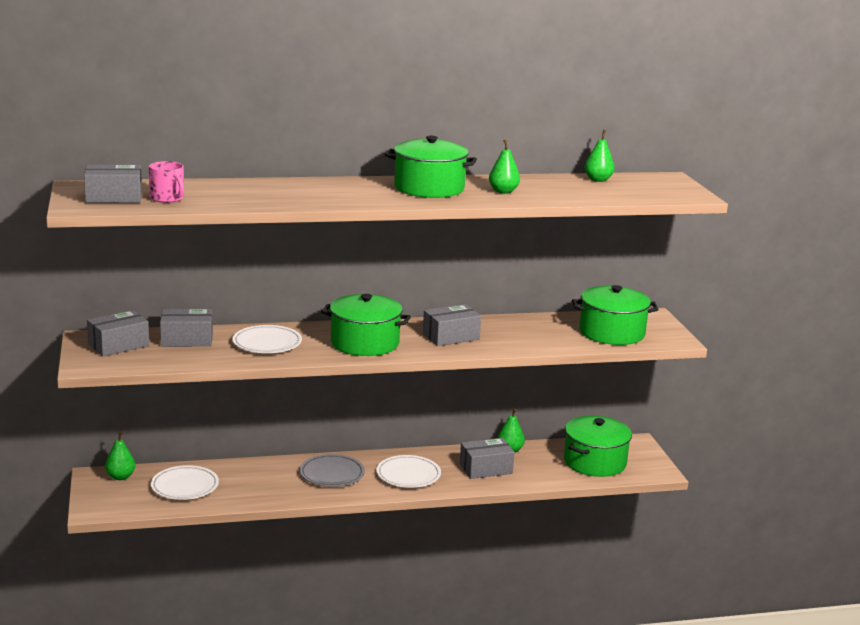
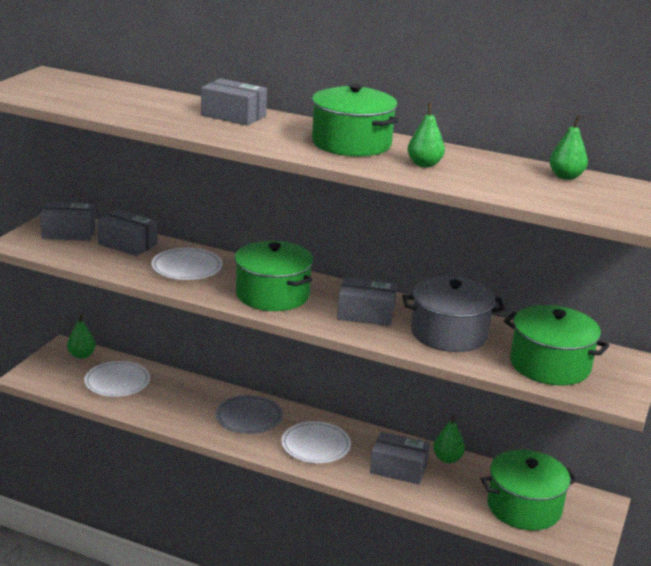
camera: 35 degrees right, 5 degrees up
(114, 197) = (51, 89): grey box -> grey box (233, 115)
(167, 198) = (91, 100): pink mug -> none
(524, 332) = (449, 333): none -> grey pot

